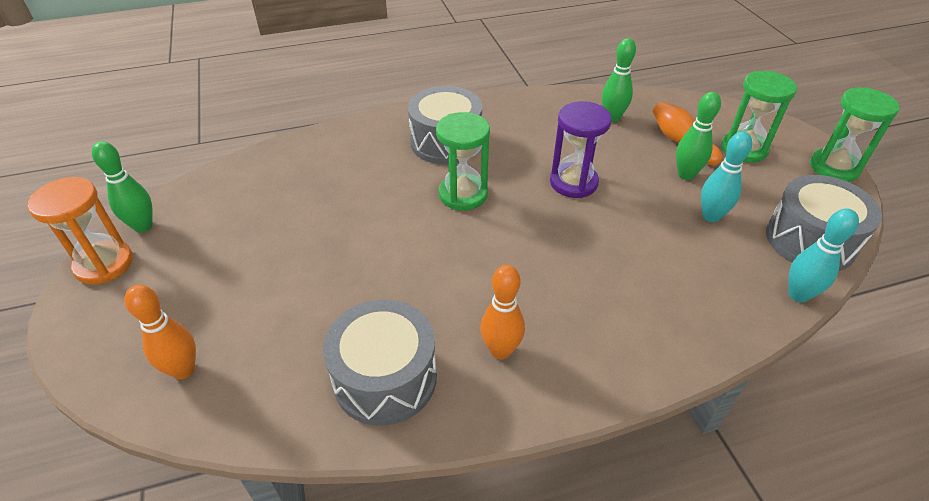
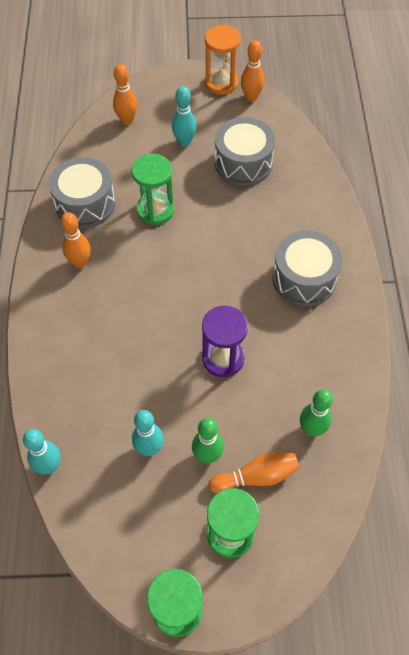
camera: 105 degrees right, 15 degrees up
(143, 226) = (251, 97): green bowling pin -> orange bowling pin
(237, 282) = (184, 142): none -> turquoise bowling pin
(463, 194) = (231, 276): green hourglass -> green hourglass (155, 210)
(810, 240) = (95, 514): grey drum -> grey drum (243, 163)

